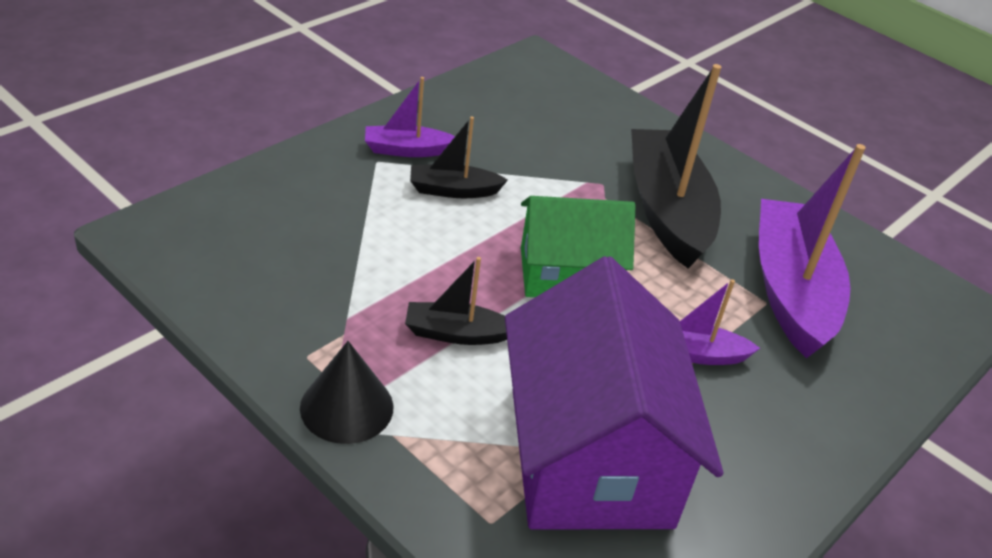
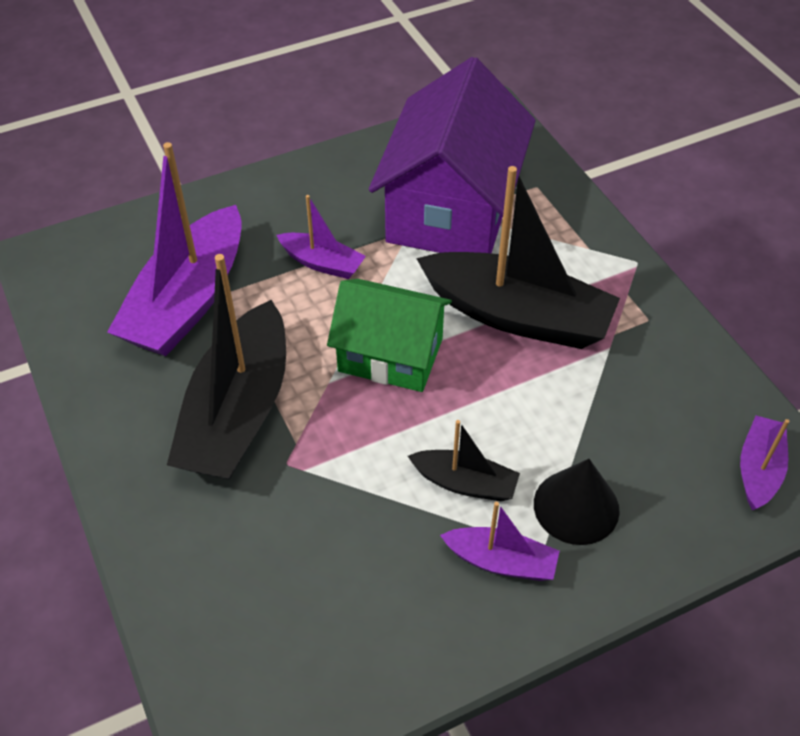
camera: 155 degrees left, 10 degrees up
(190, 234) = (759, 469): none -> purple boat
(347, 407) = (621, 273): black cone -> black cone (576, 506)
(456, 333) = (517, 315): black boat -> black boat, size x2.05

